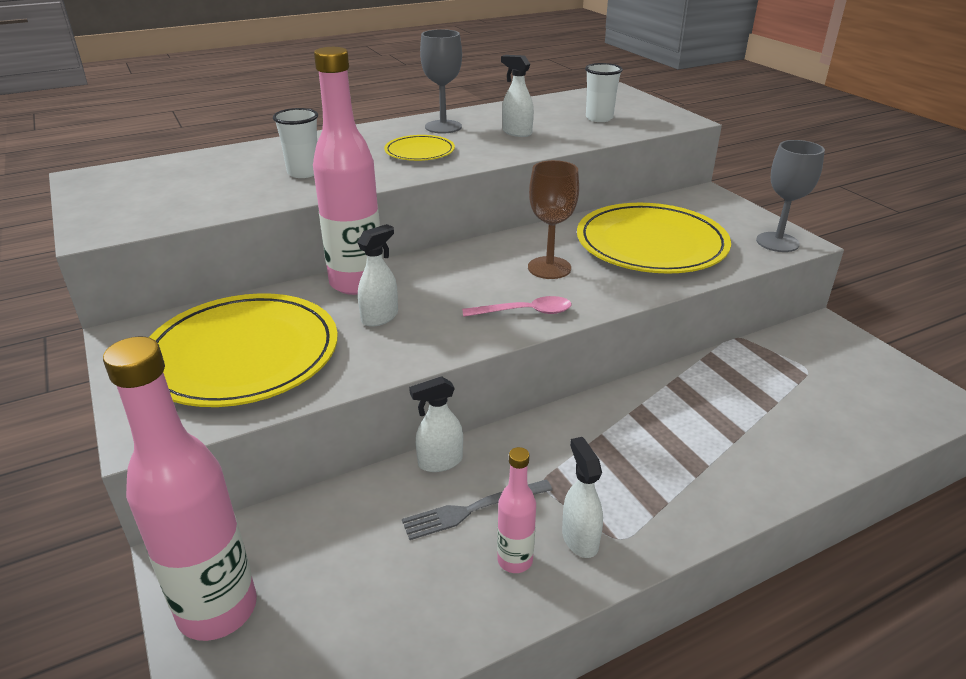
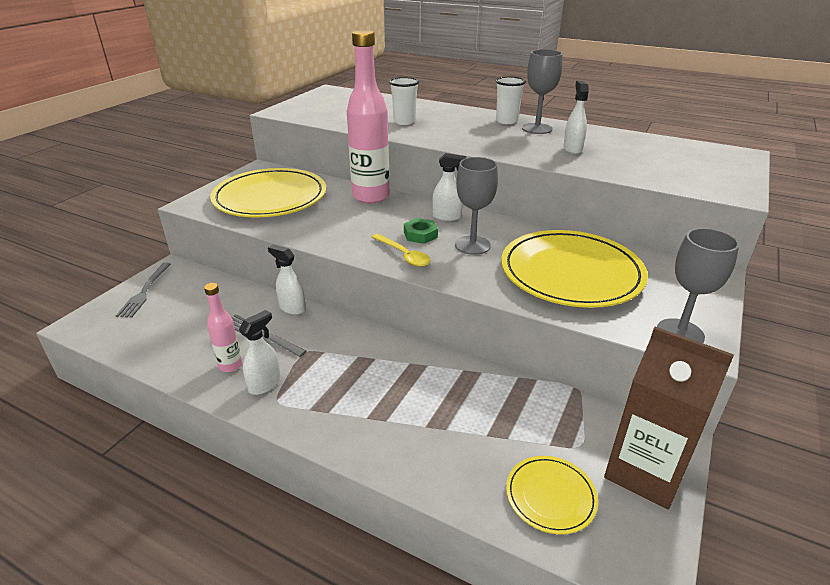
camera: 55 degrees right, 0 degrees up
(217, 610) = (145, 291): pink bottle -> grey fork
(380, 317) = (343, 216): white spray bottle -> white spray bottle (447, 217)
(419, 151) = (484, 135): yellow plate -> yellow plate (550, 496)
(492, 286) = (420, 235): none -> green nut
(525, 312) = (404, 255): pink spoon -> yellow spoon
(549, 268) = (472, 245): brown goblet -> grey goblet
(599, 118) = (662, 164): white cup -> white cup (506, 121)
(851, 355) = (645, 472): none -> brown carton

